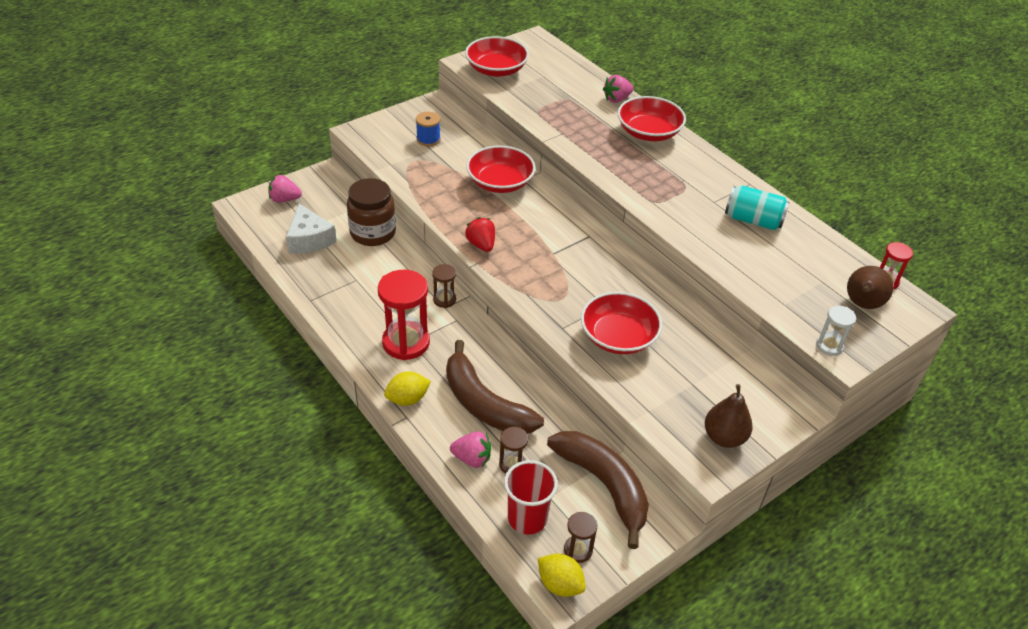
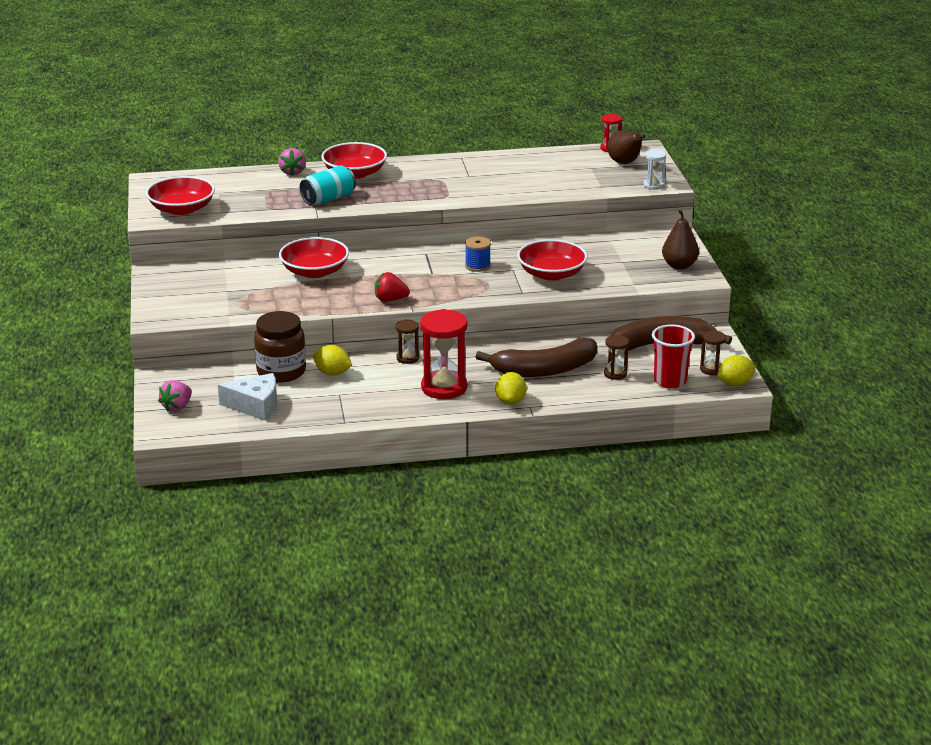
camera: 60 degrees left, 15 degrees down
(388, 263) = (332, 373): none -> yellow lemon
(428, 139) = (211, 288): blue spool -> blue spool (477, 266)
(472, 459) = (596, 389): pink strawberry -> none
(753, 220) = (504, 169): turquoise can -> turquoise can (328, 199)

